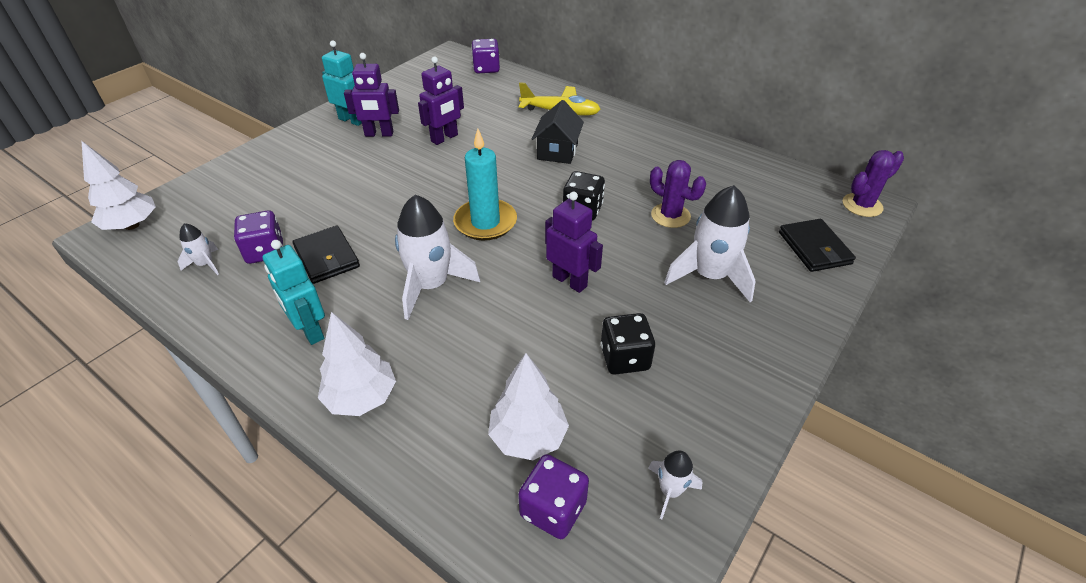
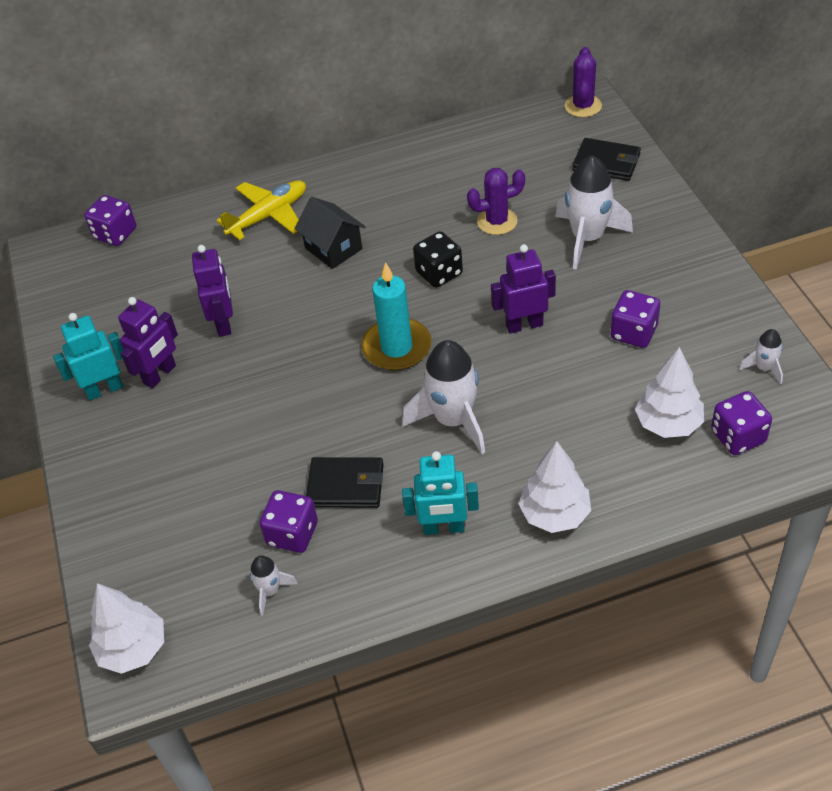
camera: 50 degrees left, 5 degrees up
(625, 358) = (633, 333): black dice -> purple dice

